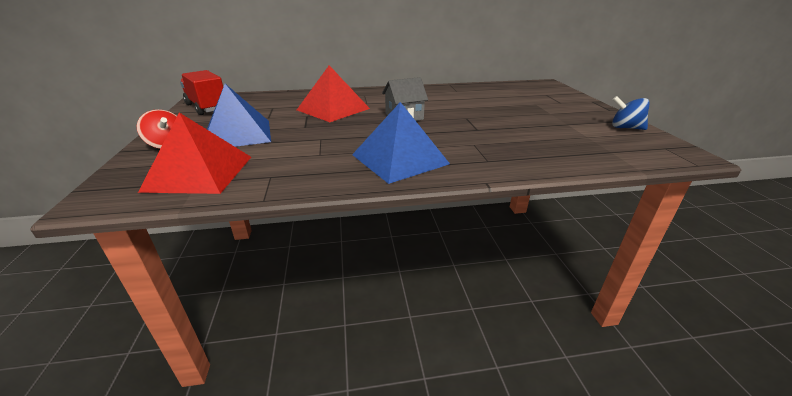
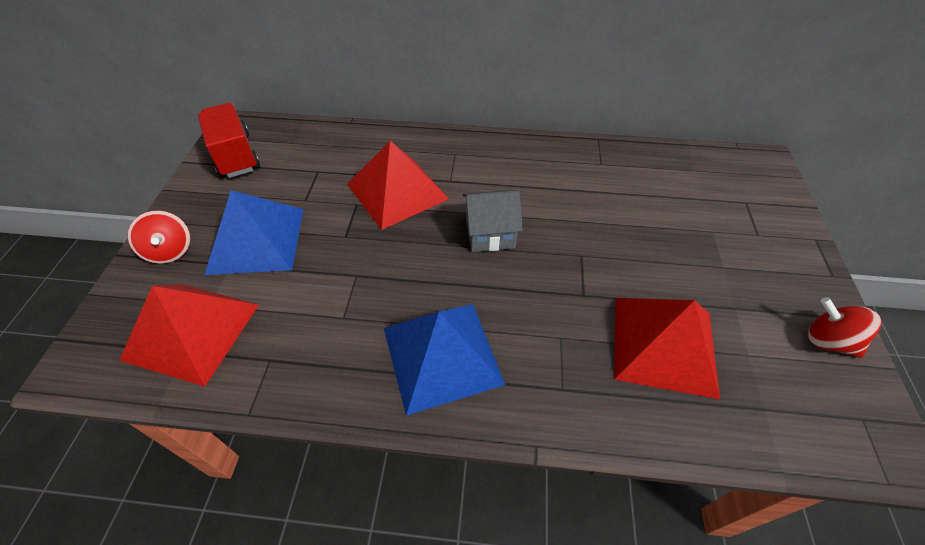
camera: 15 degrees right, 20 degrees up
(538, 139) = (664, 345): none -> red pyramid
(625, 128) = (828, 341): blue spinning top -> red spinning top

